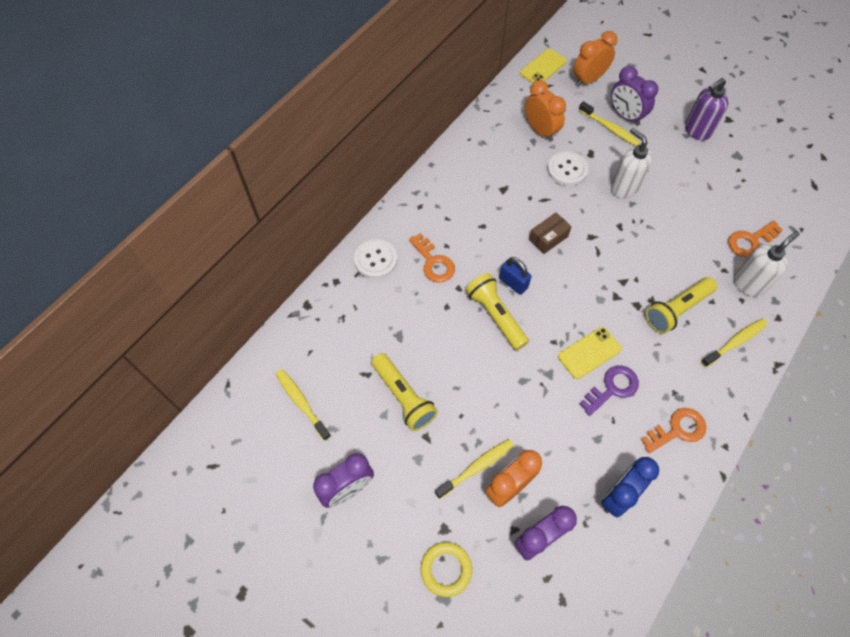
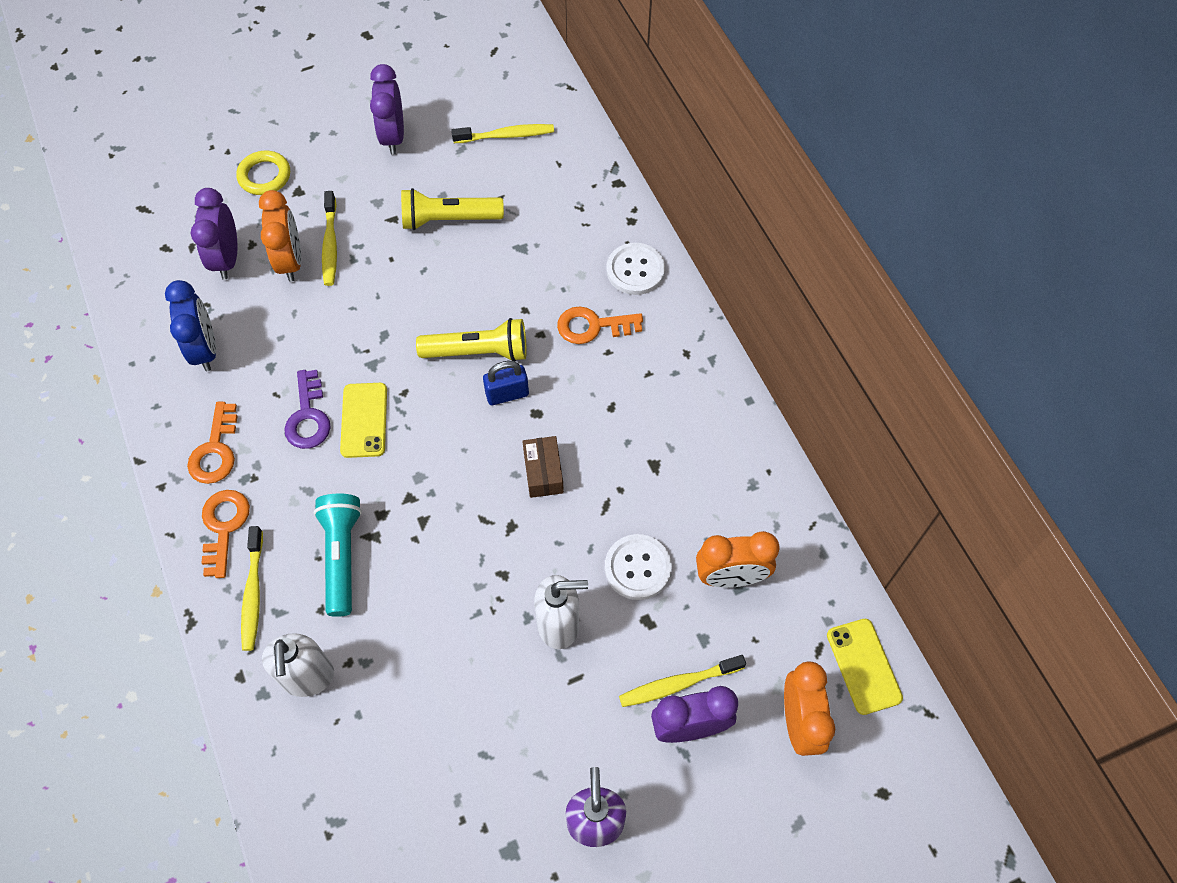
camera: 120 degrees right, 0 degrees up
(676, 310) = (342, 556): yellow flashlight -> turquoise flashlight
(750, 241) = (362, 737): orange key -> orange key (224, 526)

